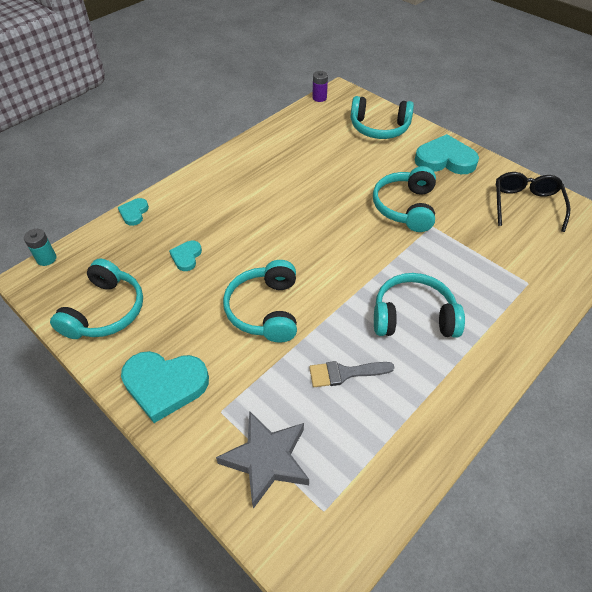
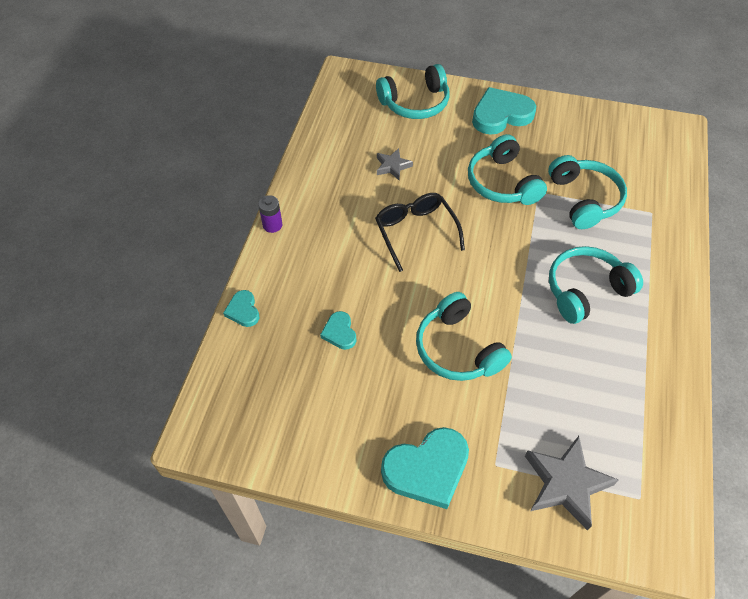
camera: 30 degrees left, 5 degrees up
(46, 259) = (193, 407): turquoise battery -> none
(105, 311) = (308, 429): turquoise headphones -> turquoise headphones (584, 199)
(319, 98) = (328, 90): purple battery -> purple battery (272, 225)
(324, 163) = (392, 166): none -> grey star
(345, 373) = (570, 372): grey brush -> none
(526, 204) = (600, 134): black glasses -> black glasses (415, 232)

